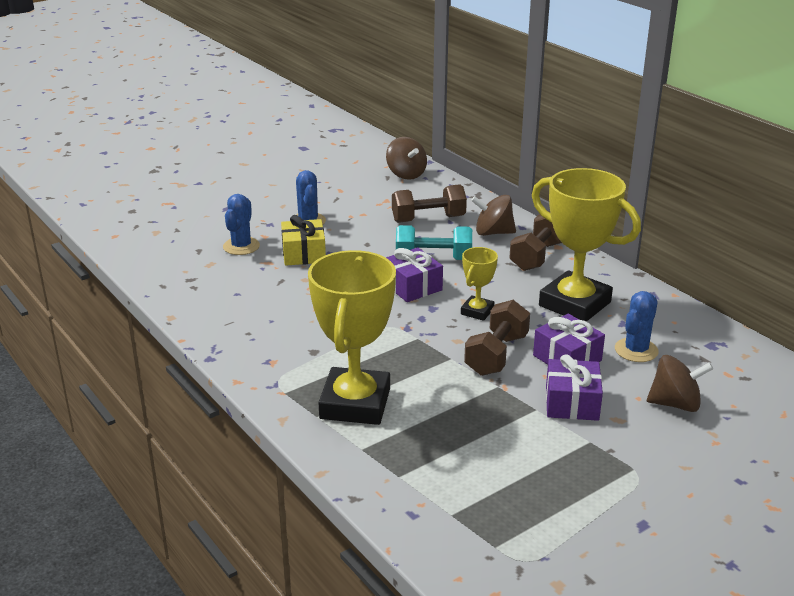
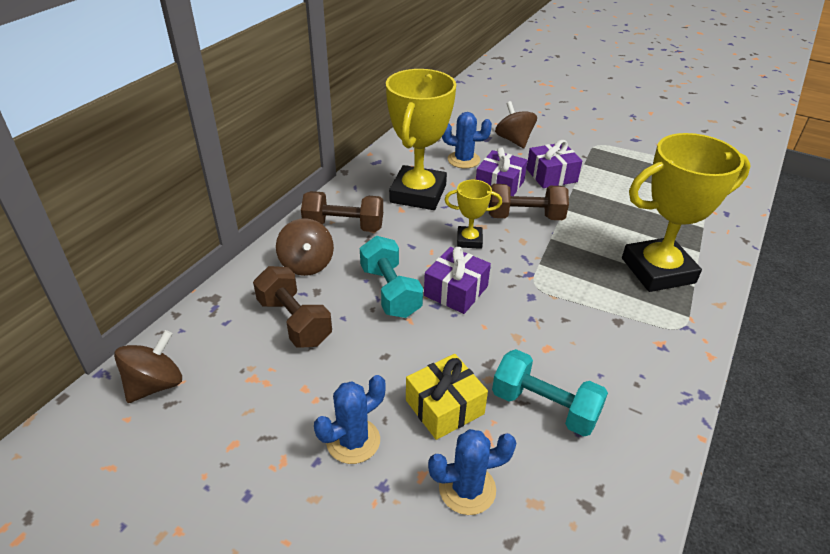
camera: 115 degrees left, 10 degrees up
(268, 288) = (544, 407): none -> turquoise dumbbell

